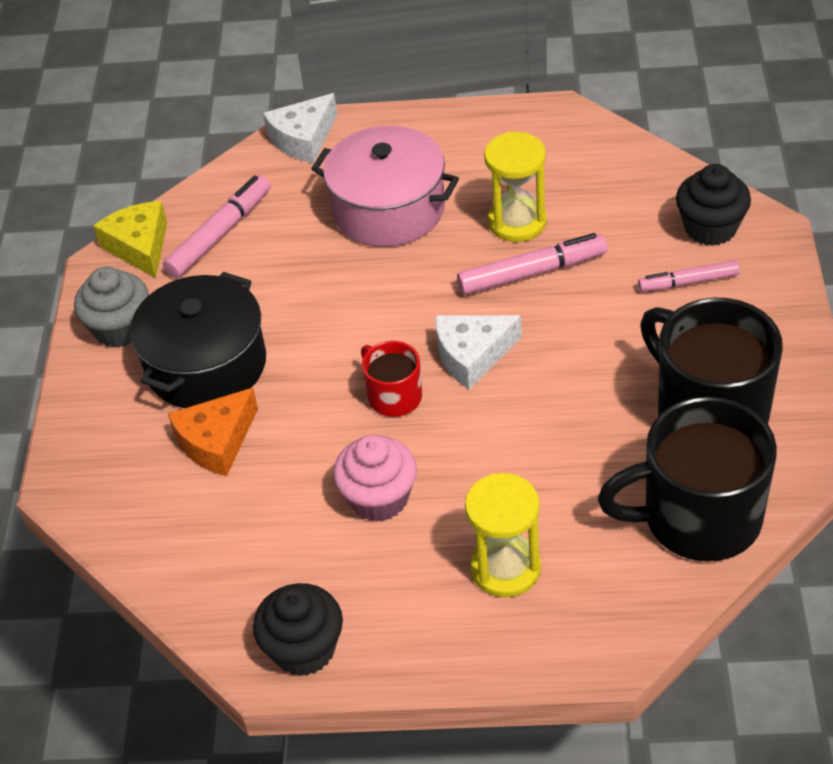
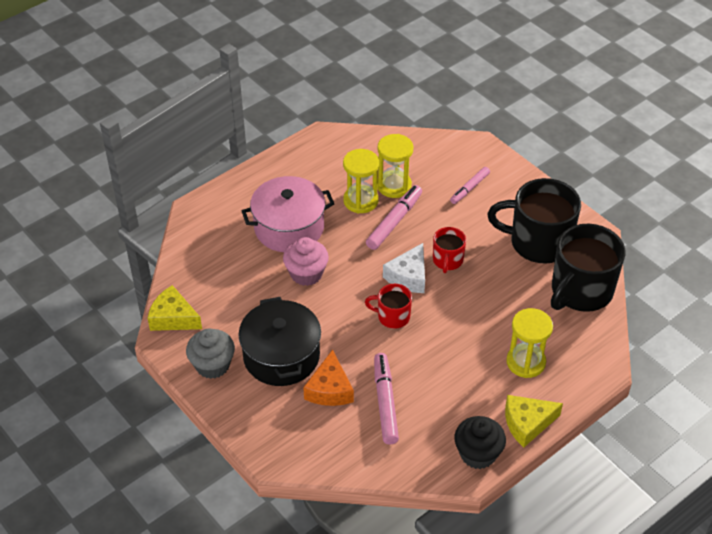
camera: 45 degrees left, 0 degrees up
(220, 234) = (212, 287): pink marker -> pink marker (385, 402)
(303, 139) = (201, 214): white cheese -> none
(379, 498) = (437, 367): pink cupcake -> pink cupcake (306, 274)
(414, 654) = (527, 423): none -> yellow cheese
(548, 364) = (447, 260): none -> red mug
(584, 224) = (394, 186): none -> yellow hourglass
(710, 228) = (453, 157): black cupcake -> none

